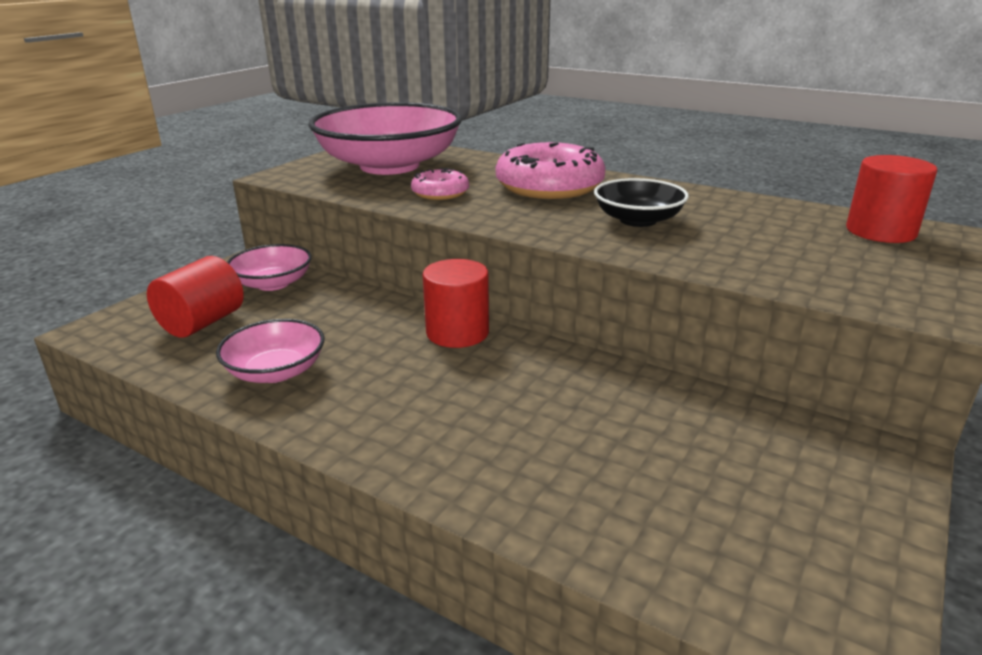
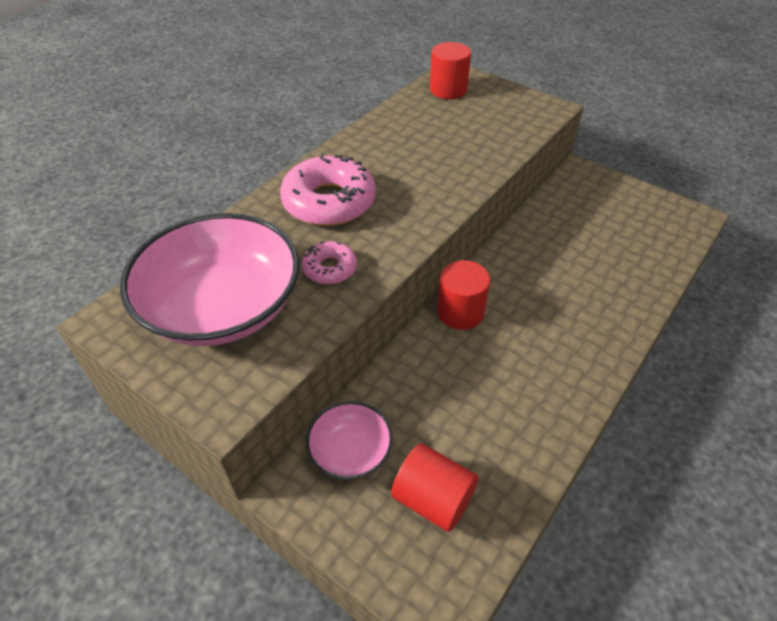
camera: 85 degrees left, 20 degrees up
(276, 371) = (519, 422): pink bowl -> none
(638, 220) = (417, 170): black bowl -> none

